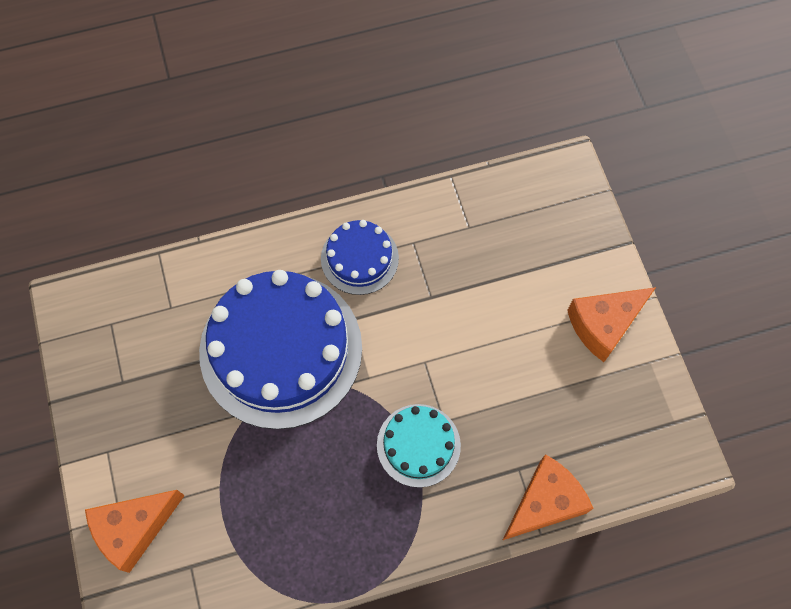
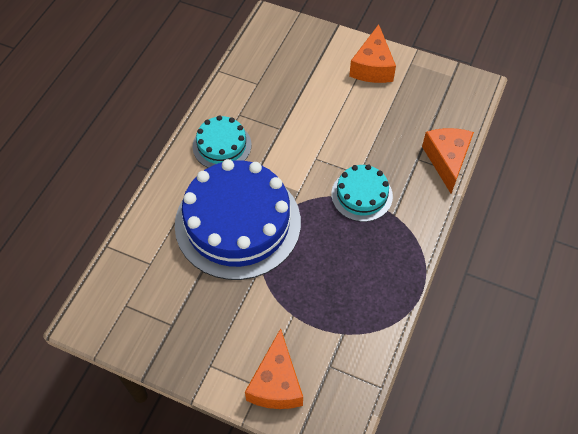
camera: 50 degrees left, 10 degrees down
(359, 258) = (222, 145): blue cake -> turquoise cake

